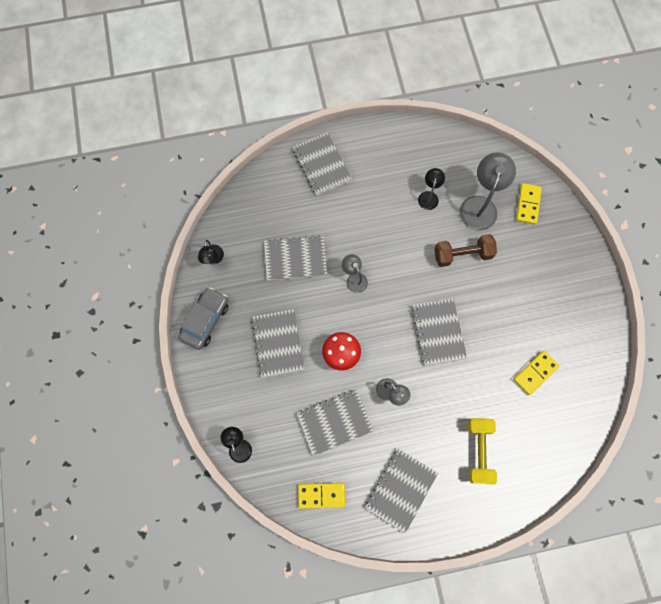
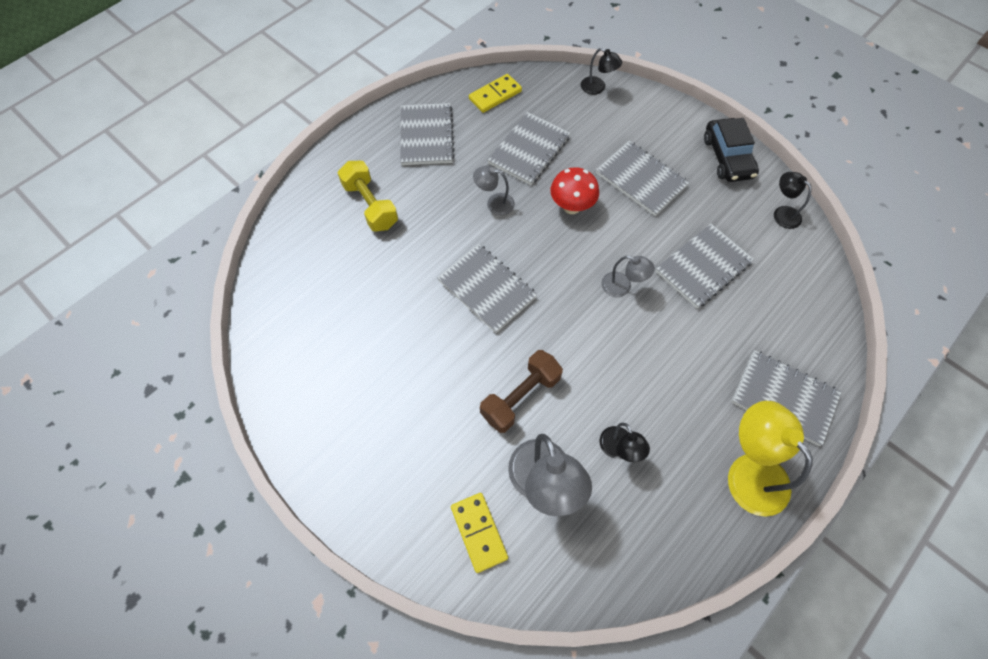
camera: 145 degrees right, 10 degrees down
(205, 320) = (727, 157): grey car -> black car
(372, 146) = (749, 472): none -> yellow lamp
(535, 373) = (349, 313): yellow domino -> none

